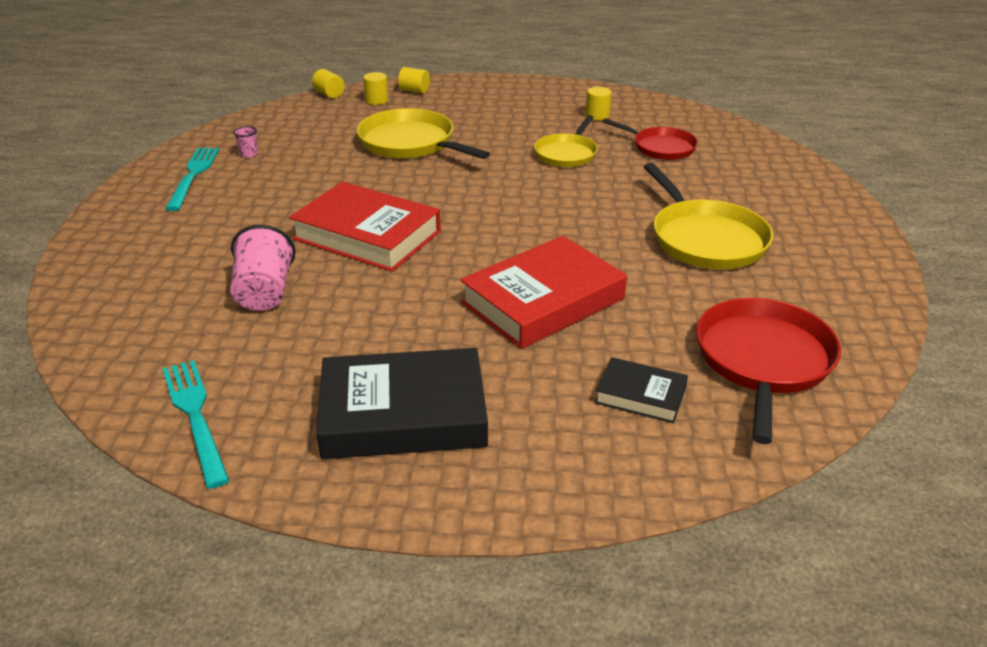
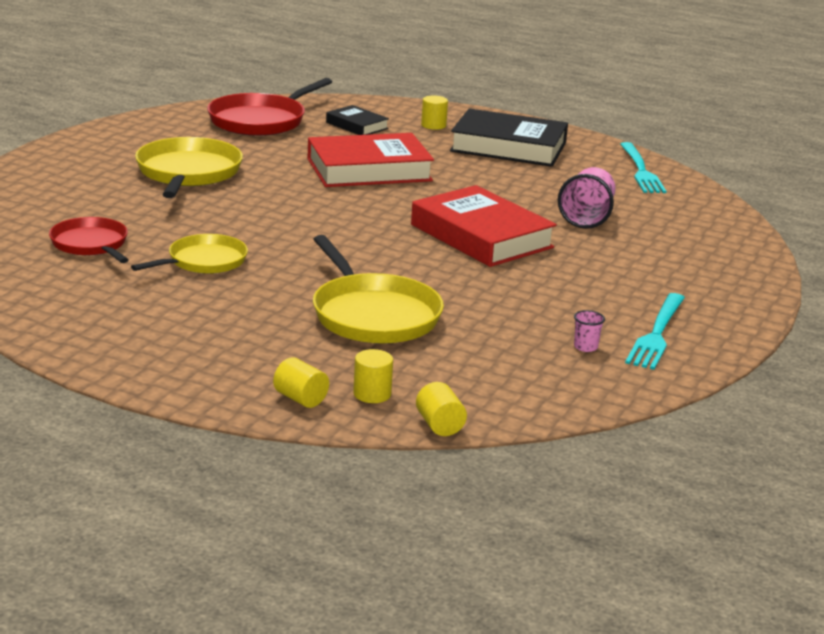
camera: 160 degrees left, 10 degrees down
(597, 116) = (98, 296): yellow cylinder -> yellow cylinder (433, 125)

